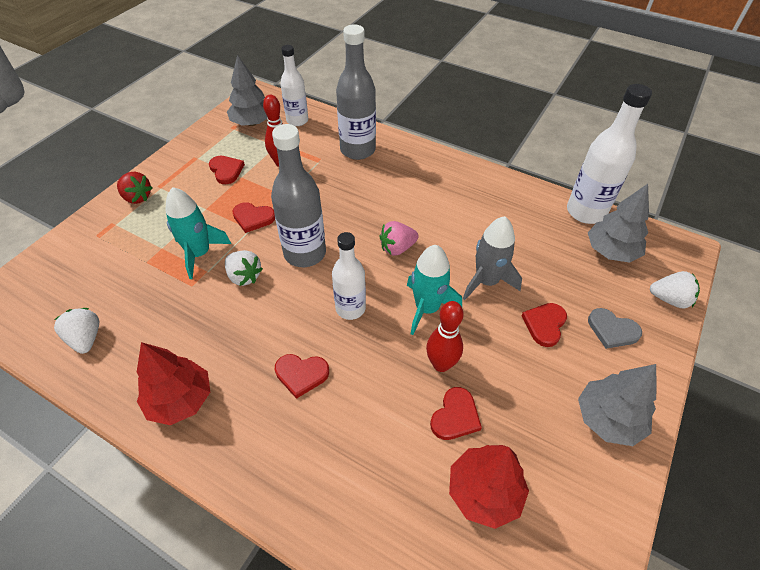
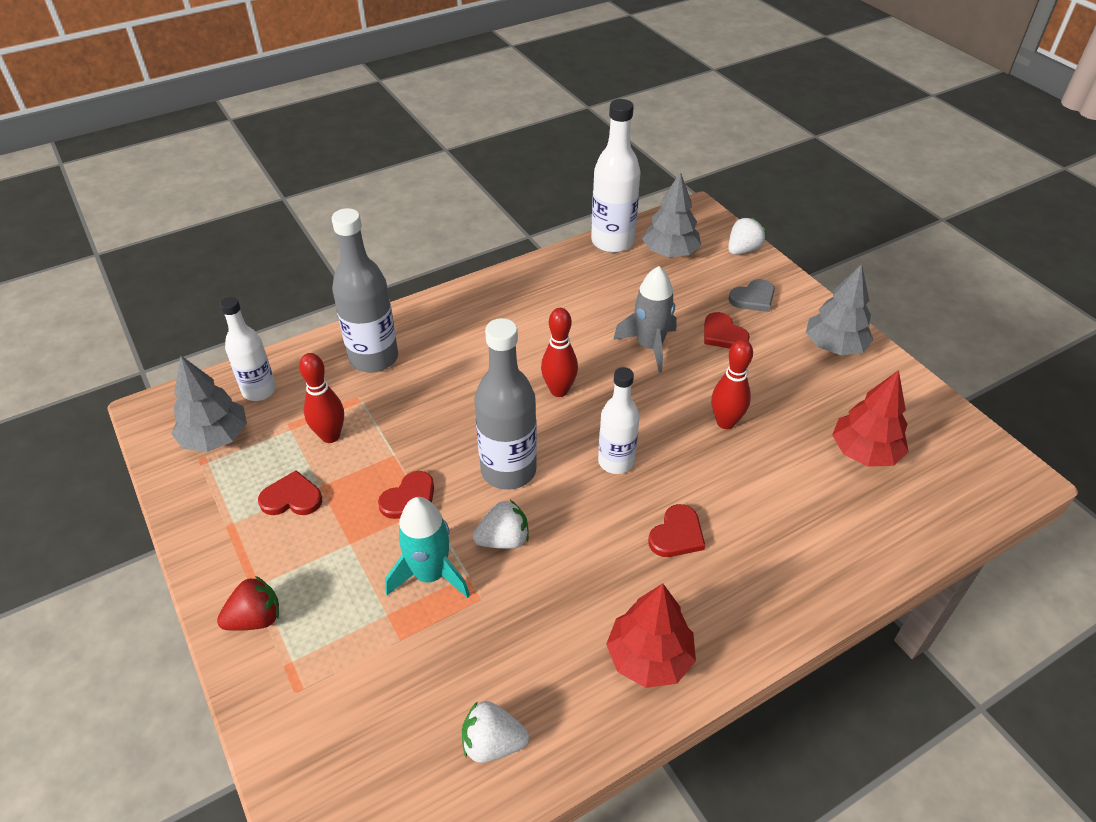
camera: 60 degrees left, 5 degrees down
(397, 248) = (559, 390): pink strawberry -> red bowling pin
(427, 308) = (654, 403): turquoise rocket -> none
(455, 416) = (785, 438): red heart -> none

